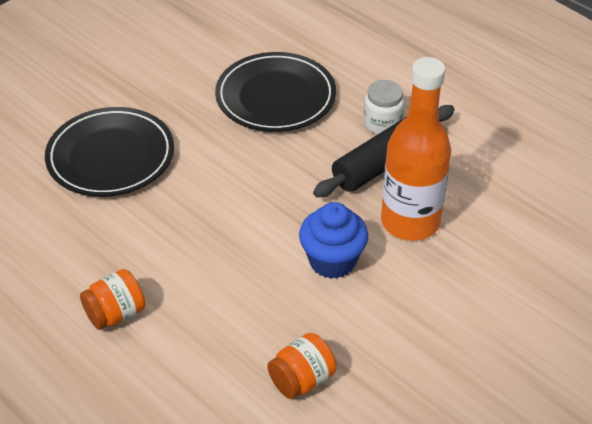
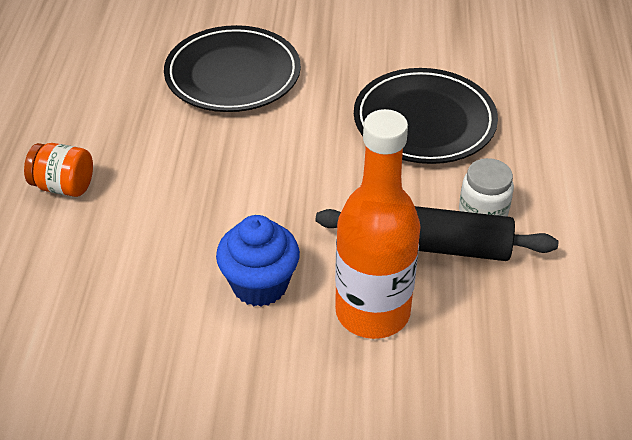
camera: 50 degrees right, 0 degrees up
(302, 380) = (94, 351): orange jar -> none

